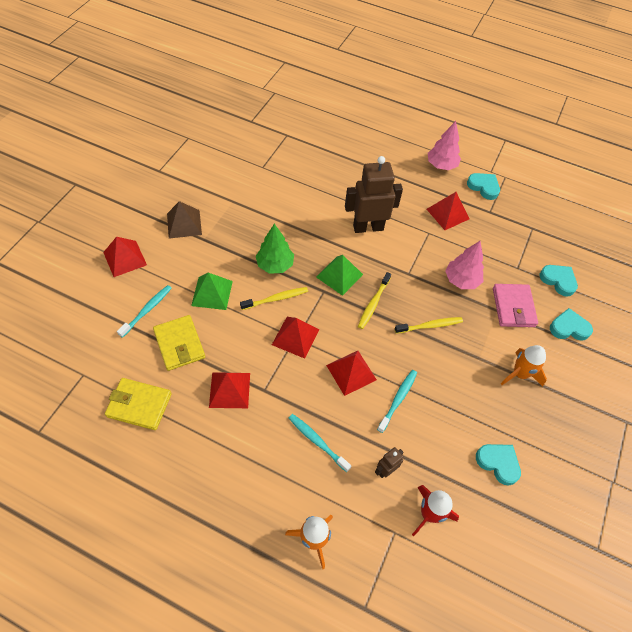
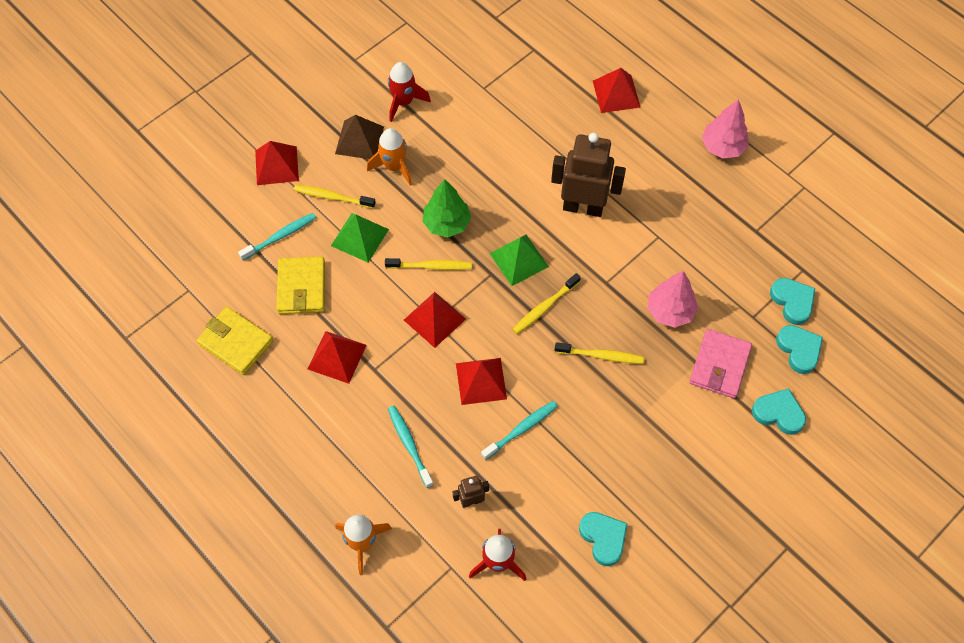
camera: 25 degrees right, 5 degrees up
(179, 270) = (332, 197): none -> yellow toothbrush
(207, 190) = (404, 102): none -> red rocket
(447, 214) = (697, 218): red pyramid -> red pyramid (616, 94)
(483, 187) = (766, 194): turquoise heart -> turquoise heart (792, 302)
(520, 374) = (684, 448): orange rocket -> orange rocket (394, 167)

